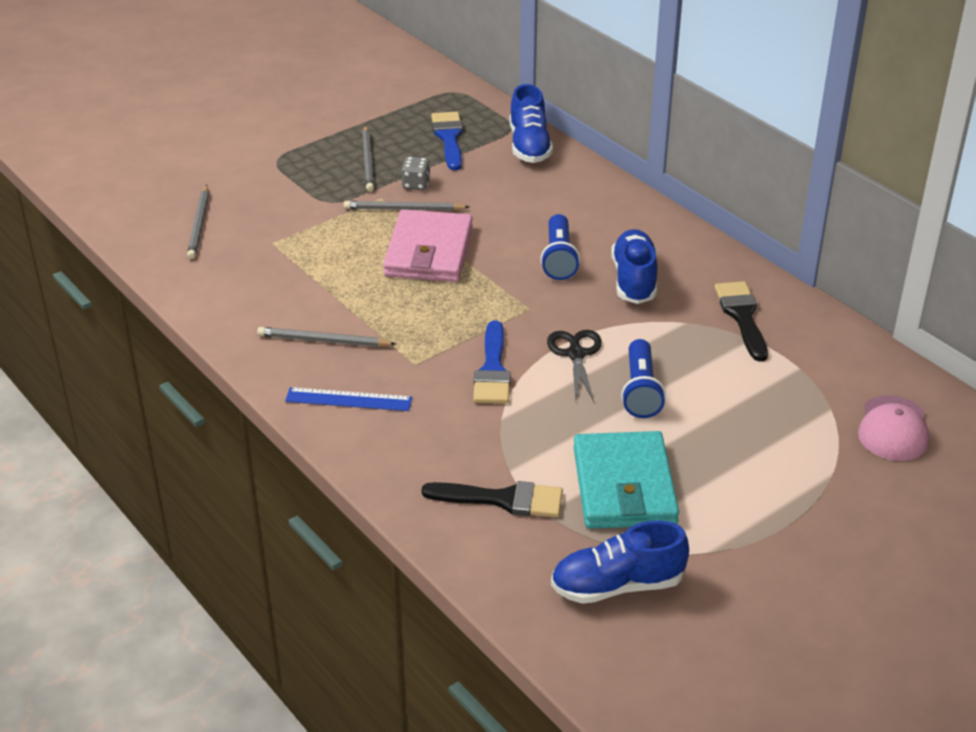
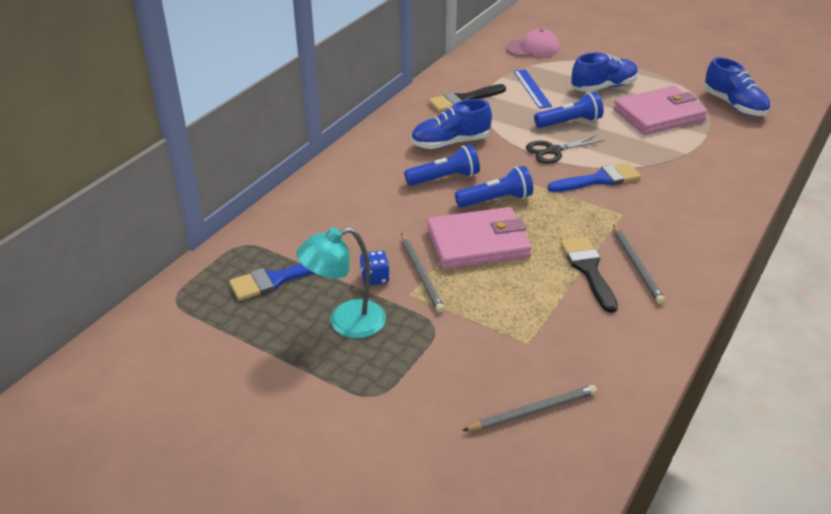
camera: 110 degrees left, 0 degrees up
(348, 399) = (688, 233): blue ruler -> blue ruler (532, 88)
(368, 161) = (346, 322): grey pencil -> turquoise lamp
(416, 184) = (375, 278): grey dice -> blue dice
(496, 282) = (496, 200): none -> blue flashlight
(502, 499) = (713, 151): black brush -> black brush (588, 270)
(529, 146) = (274, 227): blue shoe -> blue shoe (603, 87)
(624, 486) = (658, 115): turquoise wallet -> pink wallet

